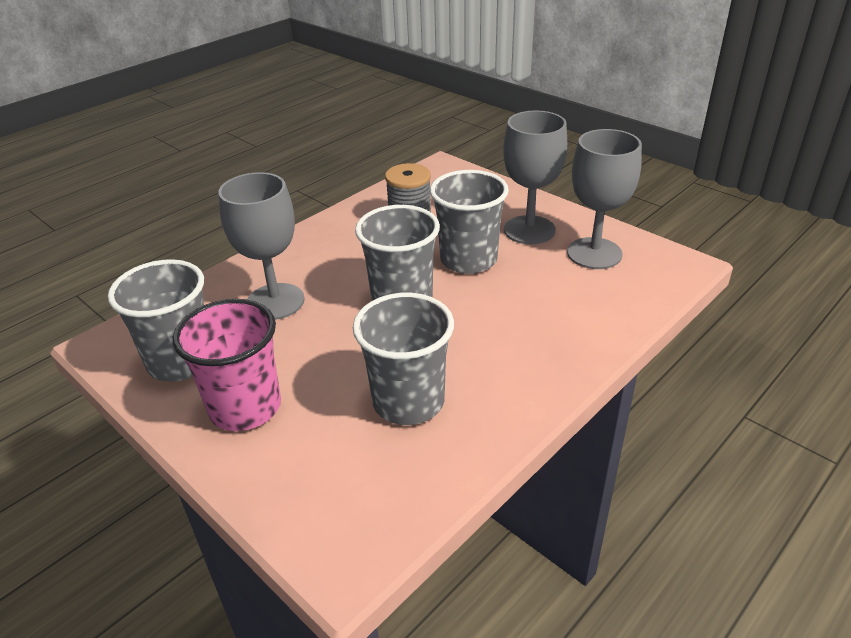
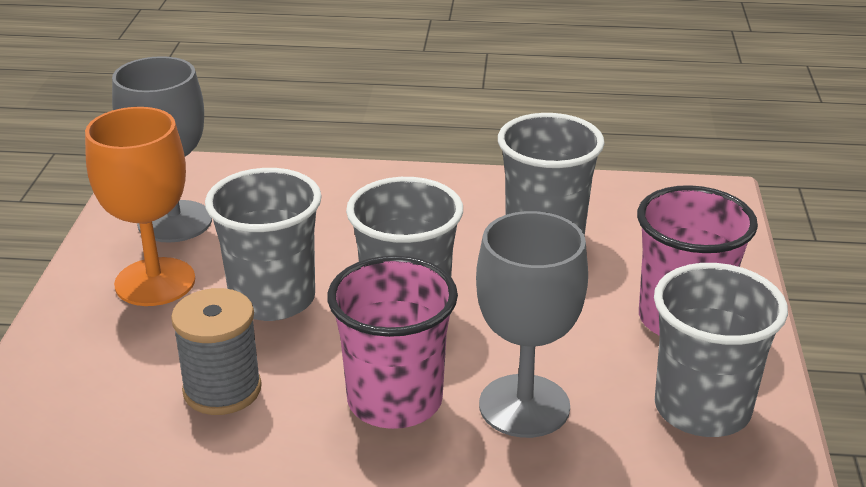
camera: 130 degrees left, 5 degrees down
(336, 265) = (395, 401): none -> pink cup
(529, 230) = (155, 282): grey goblet -> orange goblet

